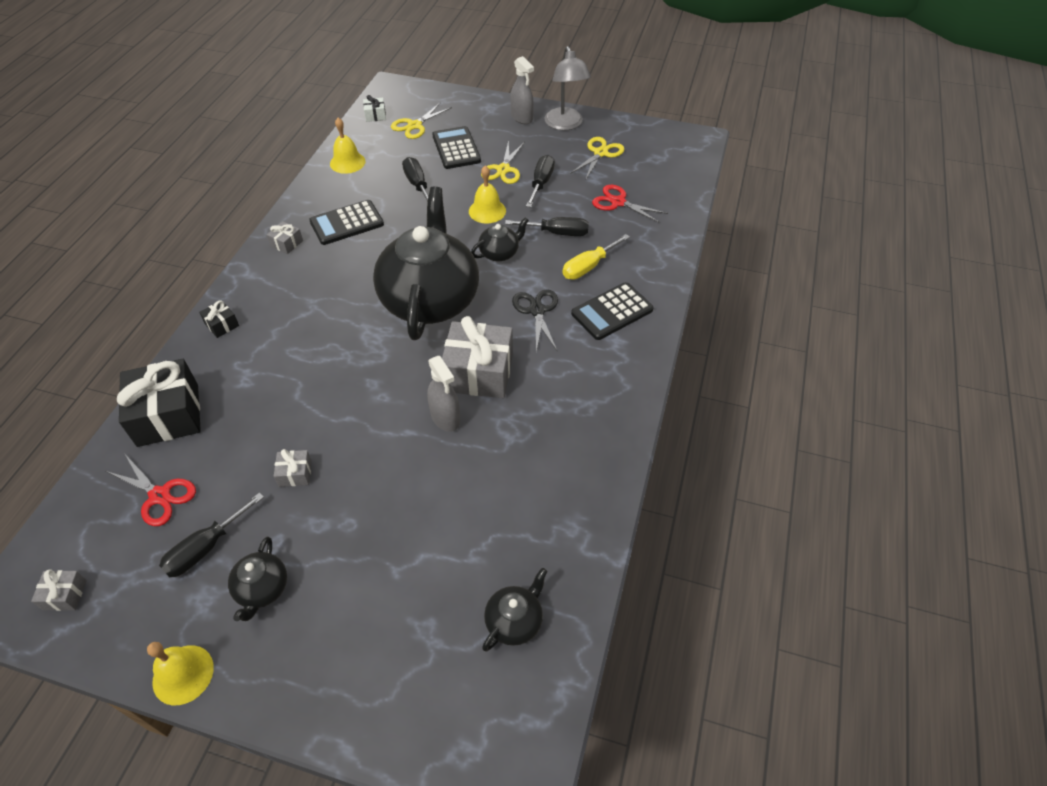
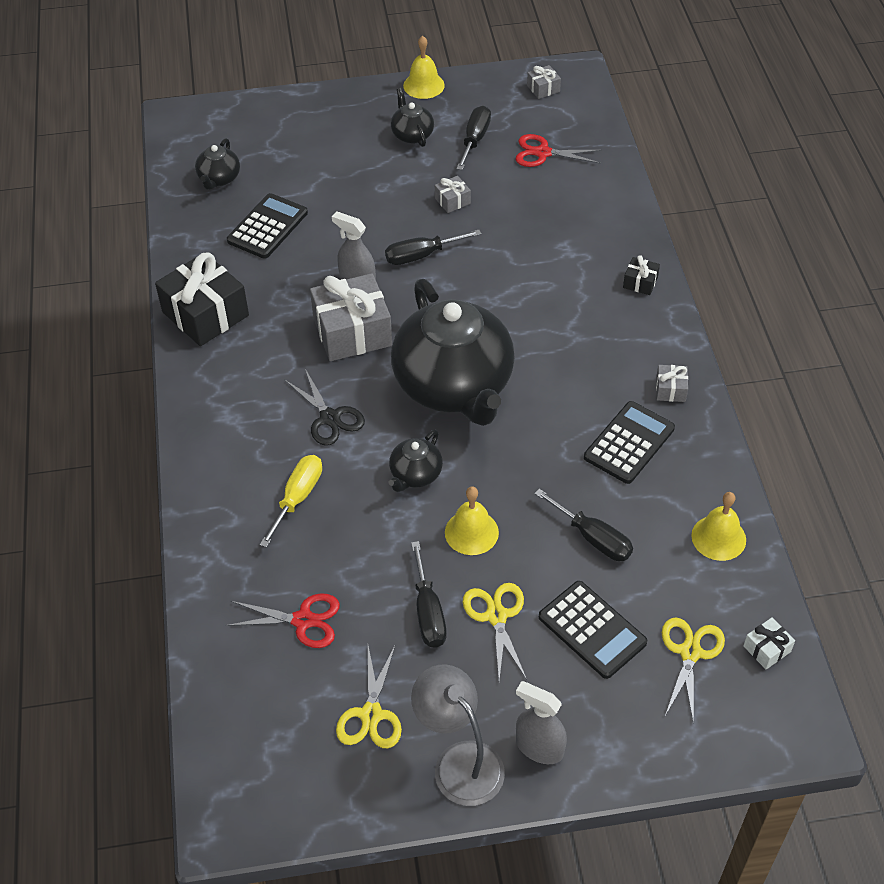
camera: 155 degrees right, 0 degrees up
(168, 415) = (600, 200): black gift -> black gift (205, 314)
(557, 233) = (361, 533): black screwdriver -> black screwdriver (421, 255)
(612, 311) = (245, 448): black calculator -> black calculator (268, 227)

